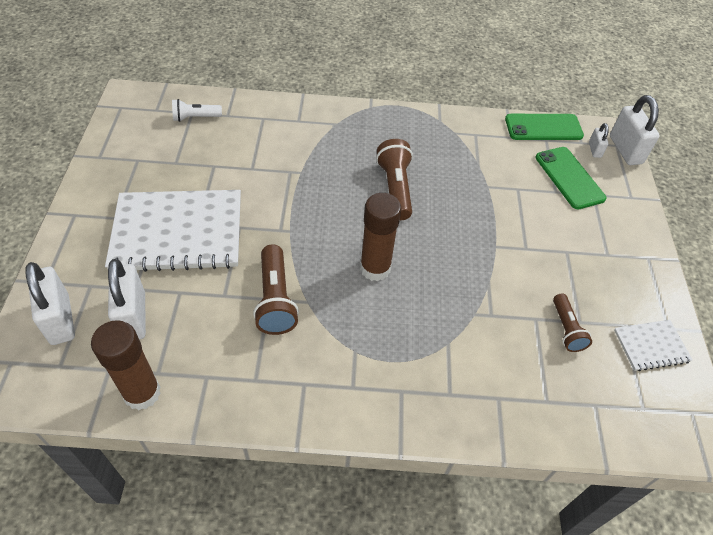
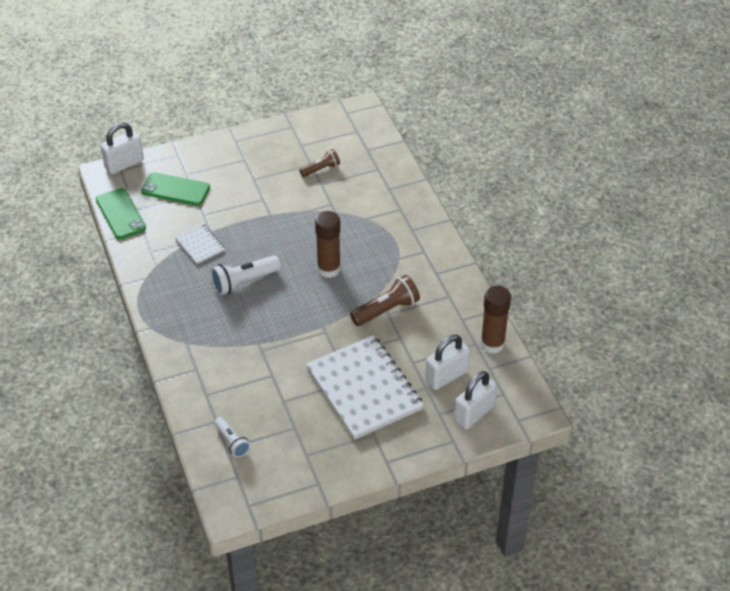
camera: 110 degrees left, 5 degrees down
(395, 188) = (244, 282): brown flashlight -> white flashlight
(569, 178) = (175, 189): green phone -> green phone turned 60 degrees clockwise
(594, 150) = (134, 181): white padlock -> none
(651, 346) = (310, 132): white notebook -> white notebook (200, 245)

